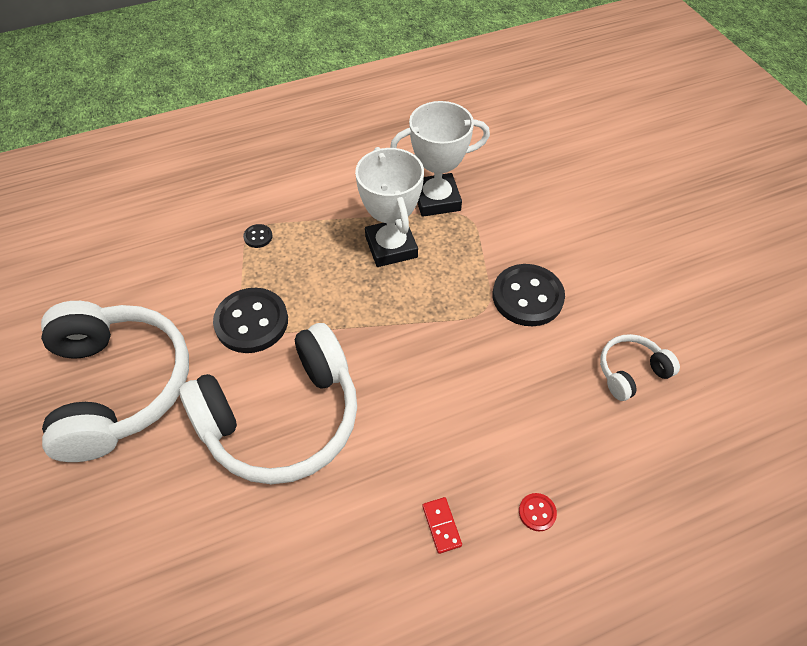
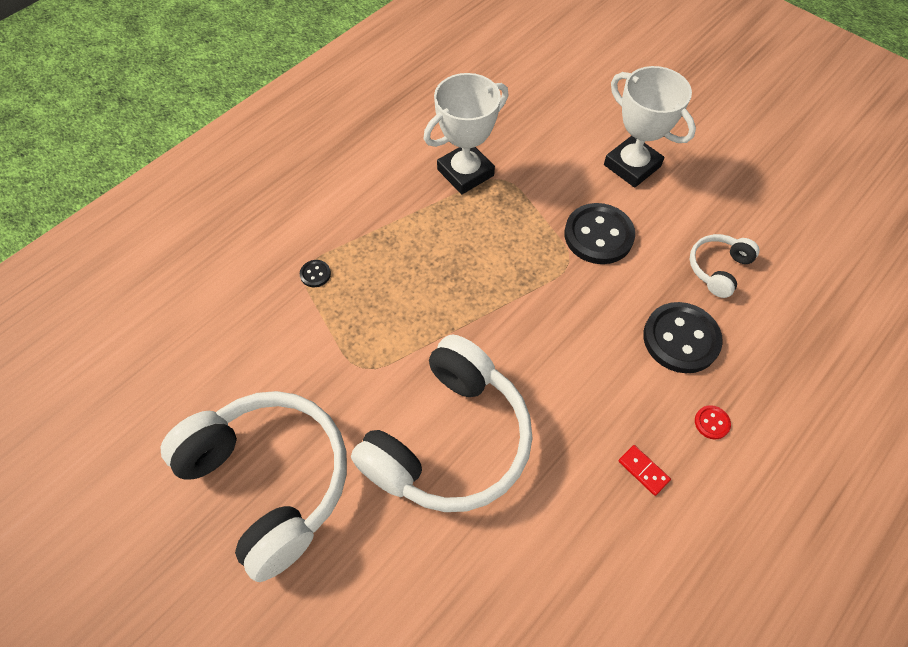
camera: 25 degrees left, 5 degrees up
(251, 322) = (362, 361): black button -> black button (681, 339)
(391, 247) = (451, 235): white trophy -> white trophy (632, 166)

